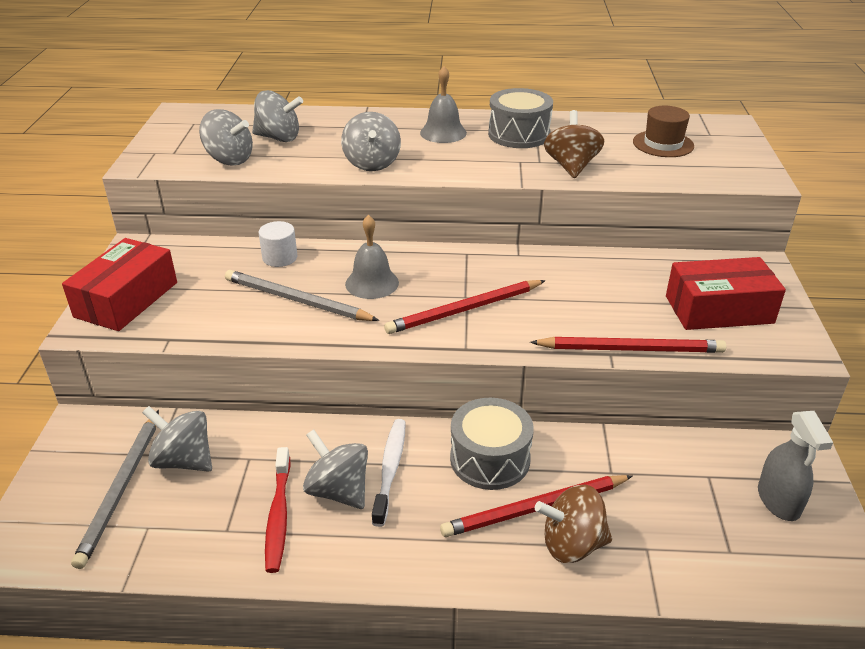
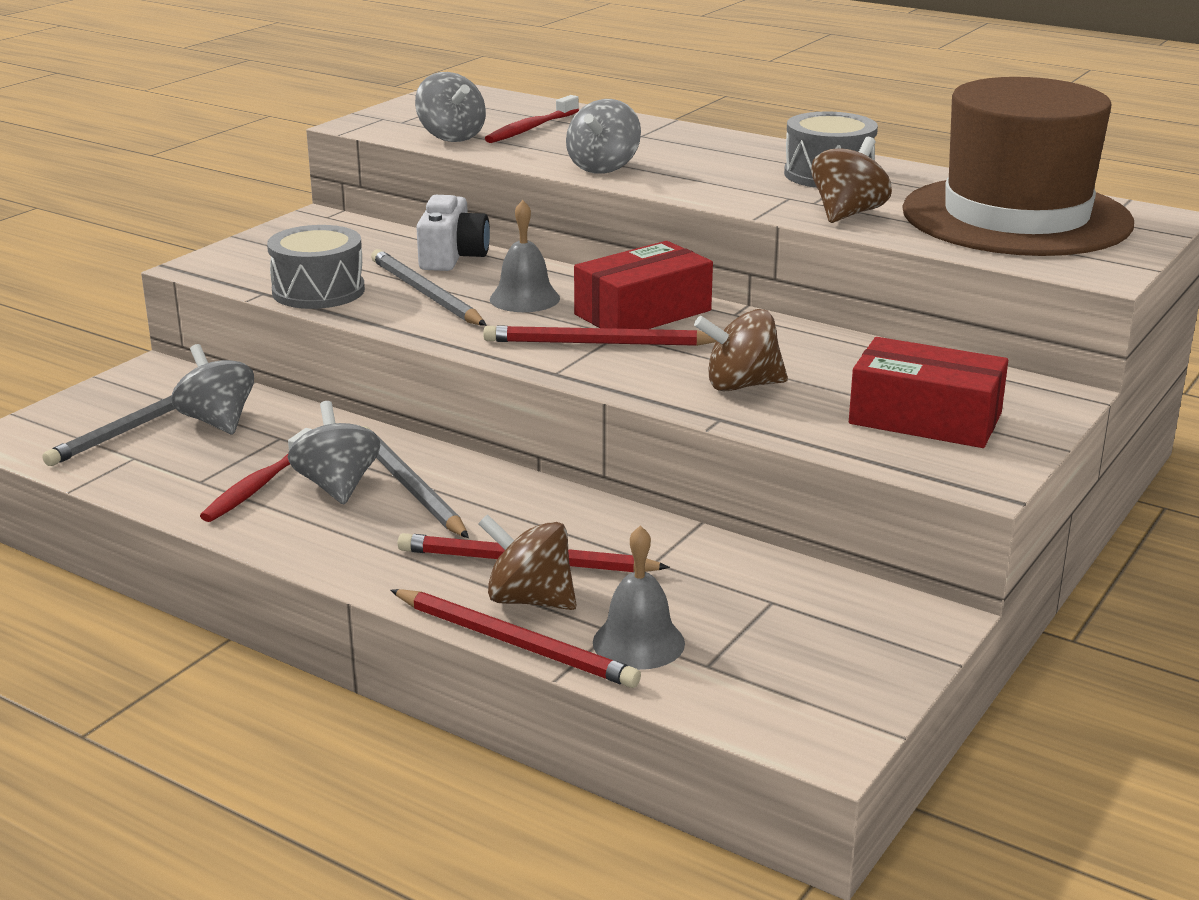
camera: 30 degrees right, 10 degrees down
(126, 299) = (259, 255): red box -> red box (643, 313)
(279, 138) = (531, 128): grey spinning top -> red toothbrush
(280, 257) = (452, 256): white cylinder -> white camera
(390, 469) = (409, 486): white toothbrush -> grey pencil
(443, 132) = (733, 157): grey bell -> grey bell (638, 642)
(490, 459) = (527, 510): grey drum -> grey drum (318, 291)
(590, 318) = (741, 385): none -> brown spinning top
(631, 349) = (751, 421): red pencil -> red pencil (515, 643)
(663, 144) = (1016, 217): brown hat -> brown hat, size x2.48
(778, 501) = (833, 647): grey spray bottle -> none

